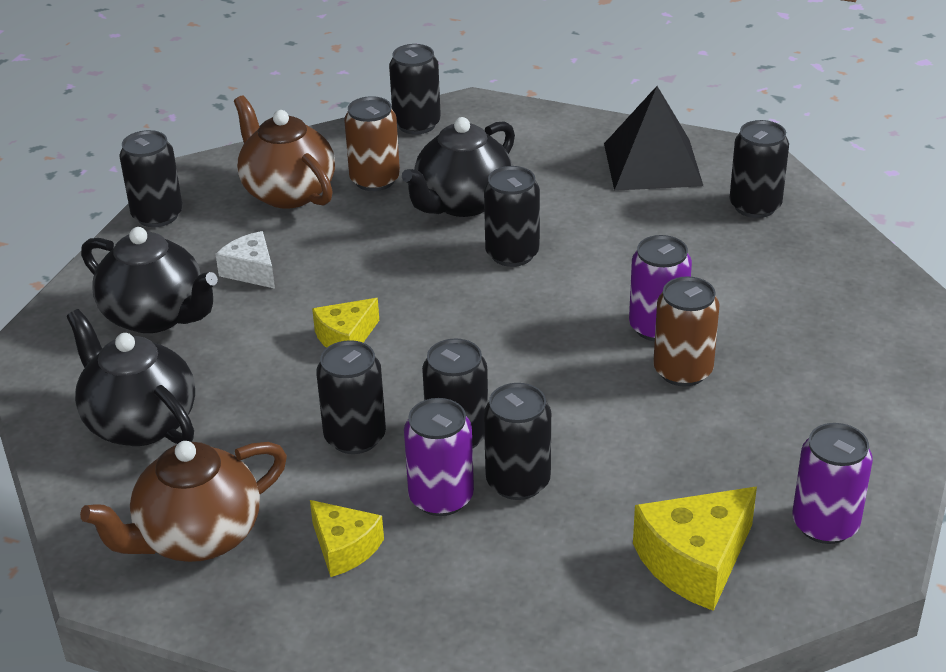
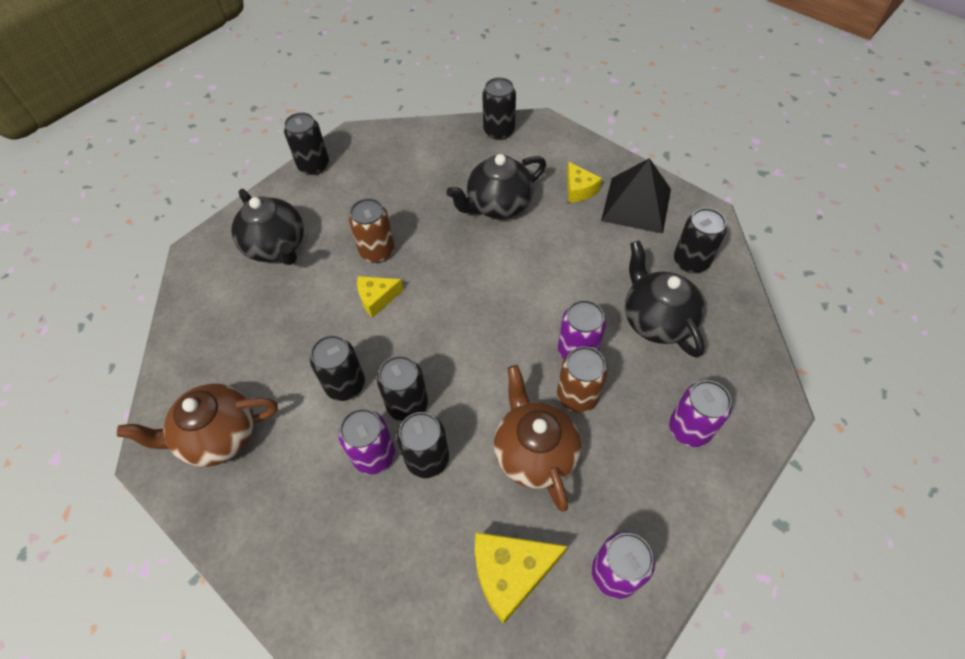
camera: 20 degrees right, 20 degrees up
(140, 422) = (229, 330): black teapot -> black teapot (656, 320)
(251, 271) = (346, 226): white cheese -> none
(287, 192) = (396, 167): brown teapot -> brown teapot (534, 453)
(344, 548) = (297, 477): yellow cheese -> yellow cheese (579, 190)
(375, 180) = (453, 171): brown can -> brown can (377, 251)
(512, 254) = (510, 258): black can -> none
(841, 367) = (689, 429): none -> purple can

